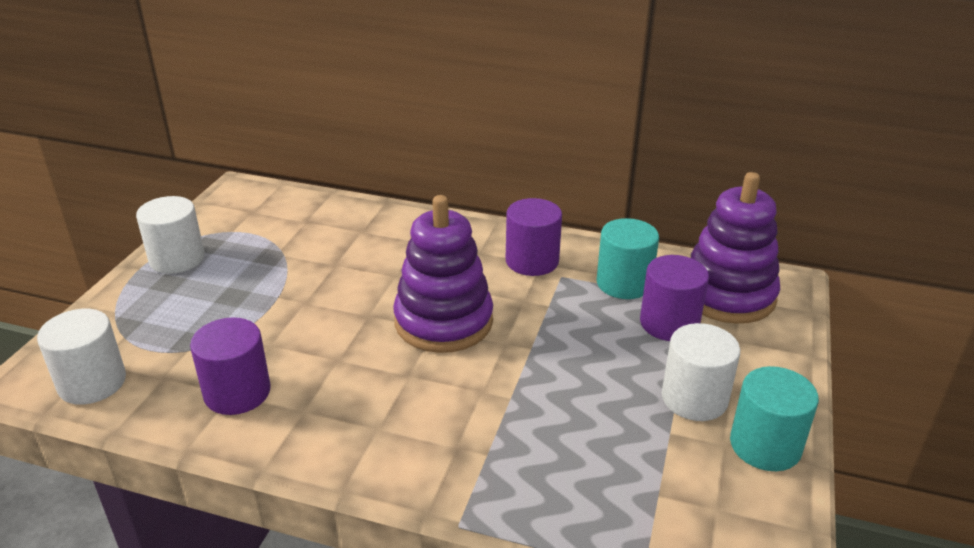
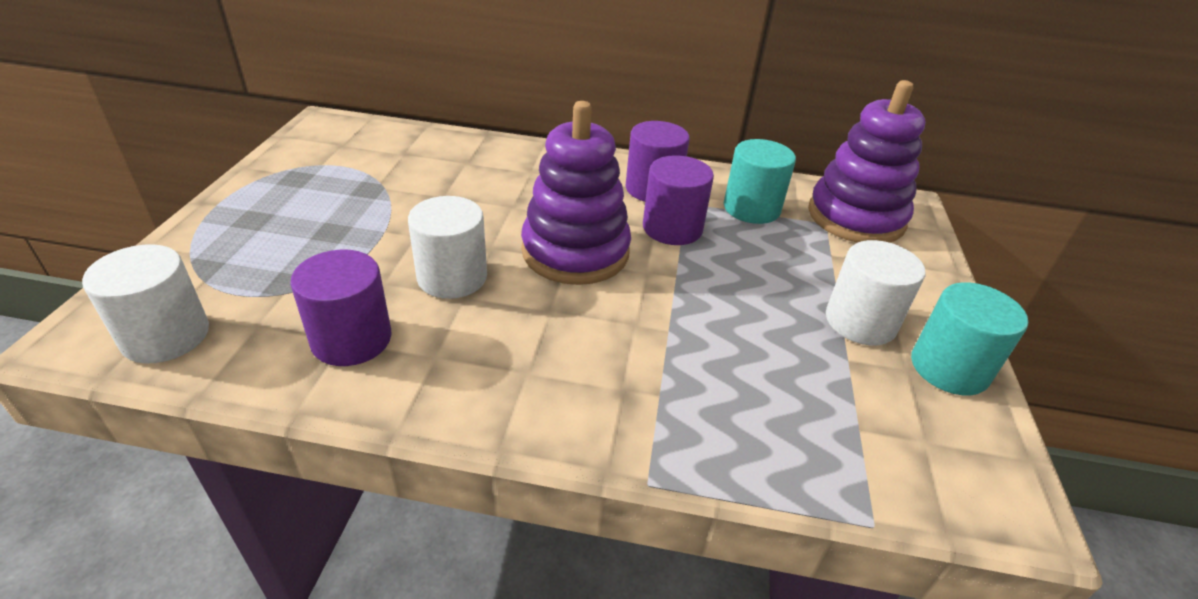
camera: 10 degrees left, 5 degrees up
(177, 259) = (261, 194): white cylinder -> white cylinder (452, 277)
(669, 323) = (809, 246): purple cylinder -> purple cylinder (672, 228)

